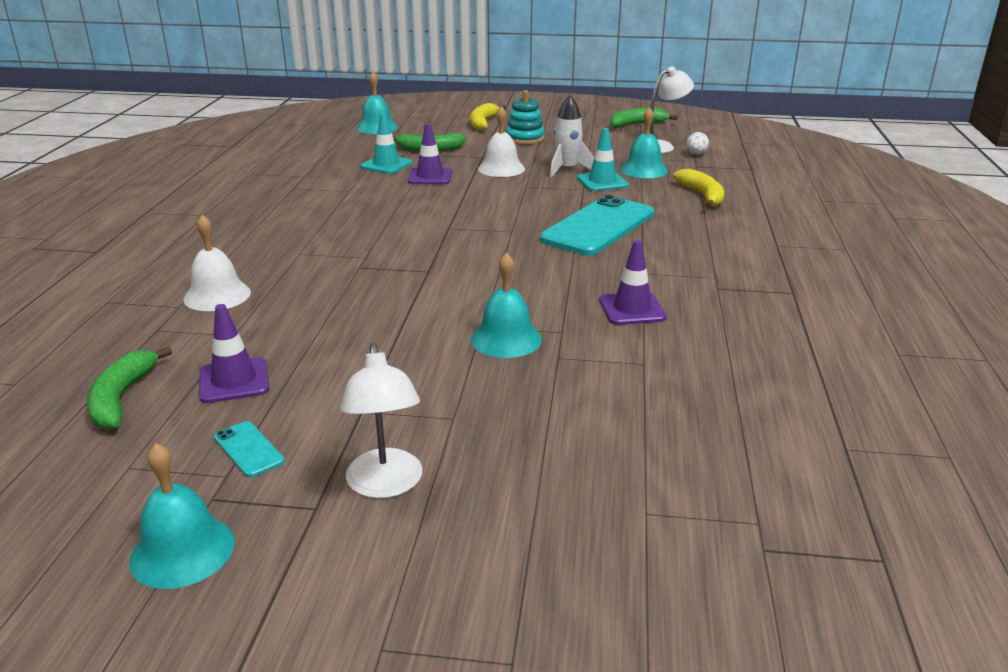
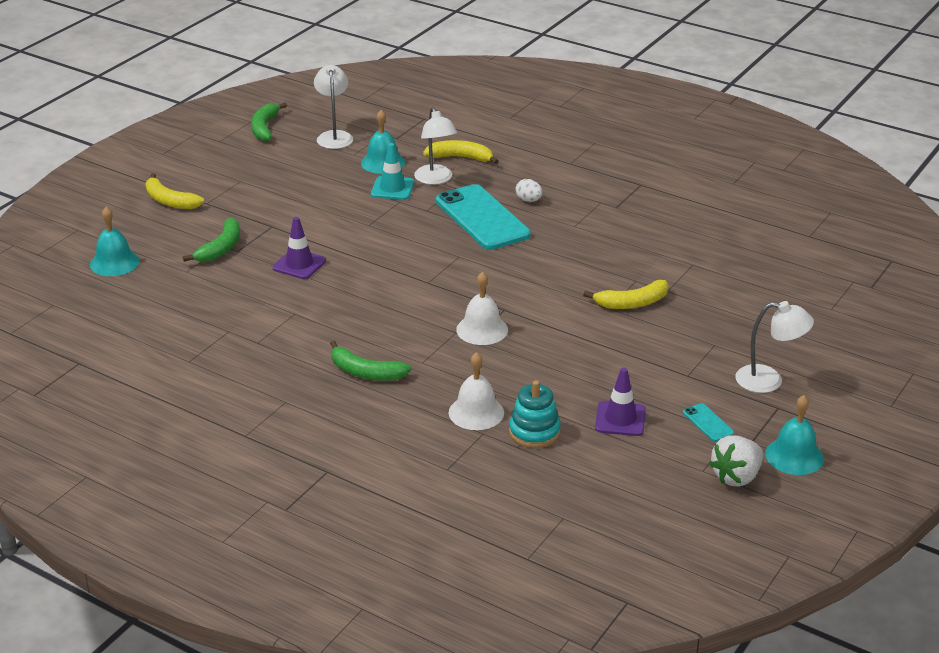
camera: 65 degrees left, 5 degrees up
(115, 501) = (736, 477): none -> white strawberry
(121, 398) = (615, 469): green banana -> green banana (366, 372)
(248, 449) = (708, 423): turquoise phone -> turquoise phone turned 75 degrees clockwise
(386, 165) = (243, 280): turquoise traffic cone -> none
(501, 168) = (313, 225): white bell -> white bell (482, 329)
(506, 339) = (632, 303): turquoise bell -> yellow banana
(525, 138) = (243, 192): turquoise stacking toy -> turquoise stacking toy (534, 432)
(567, 169) = (347, 195): white rocket -> none
(632, 309) = (623, 246): purple traffic cone -> none
(644, 194) = (435, 179): none -> white lamp
(696, 154) = (370, 129): white egg -> white egg (528, 200)

